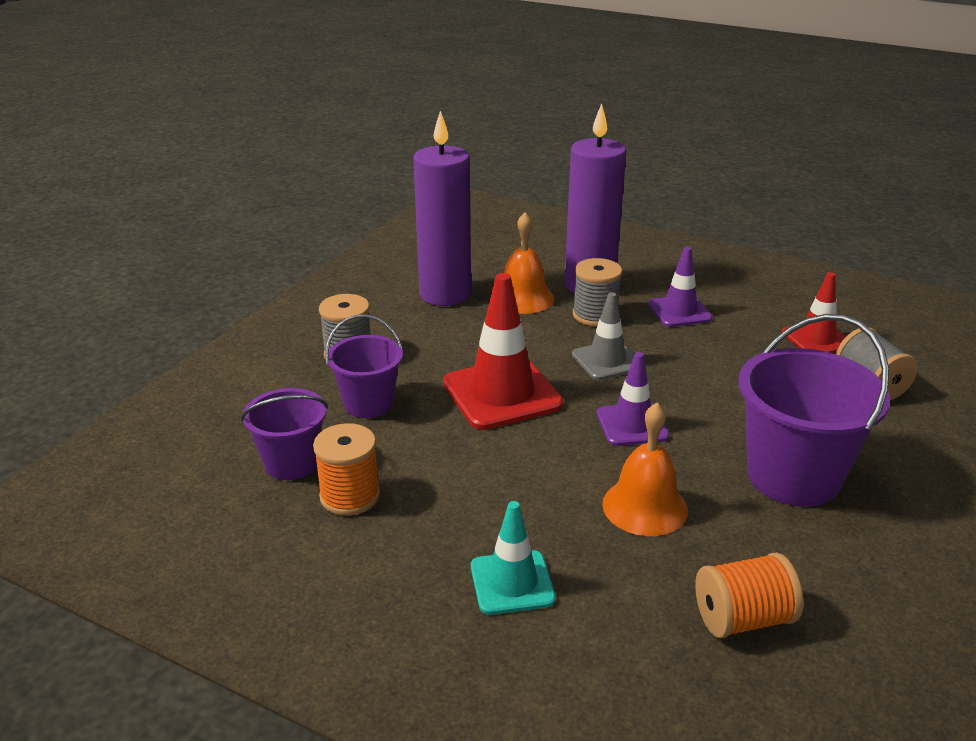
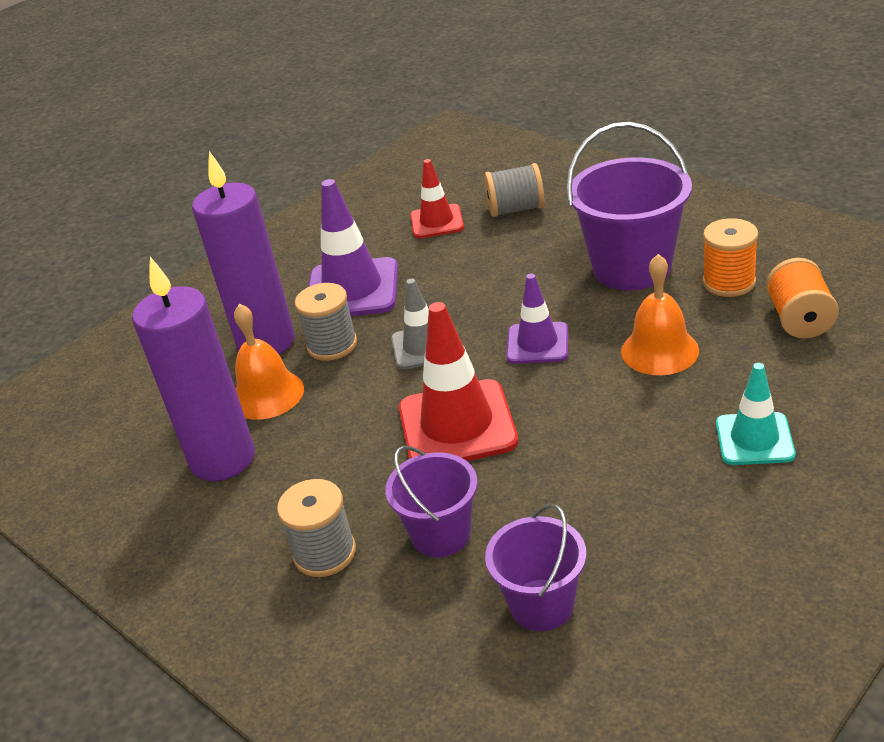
camera: 70 degrees left, 5 degrees up
(350, 496) = (613, 552): orange spool -> orange spool (729, 282)
(679, 311) = (352, 290): purple traffic cone -> purple traffic cone, size x1.66

